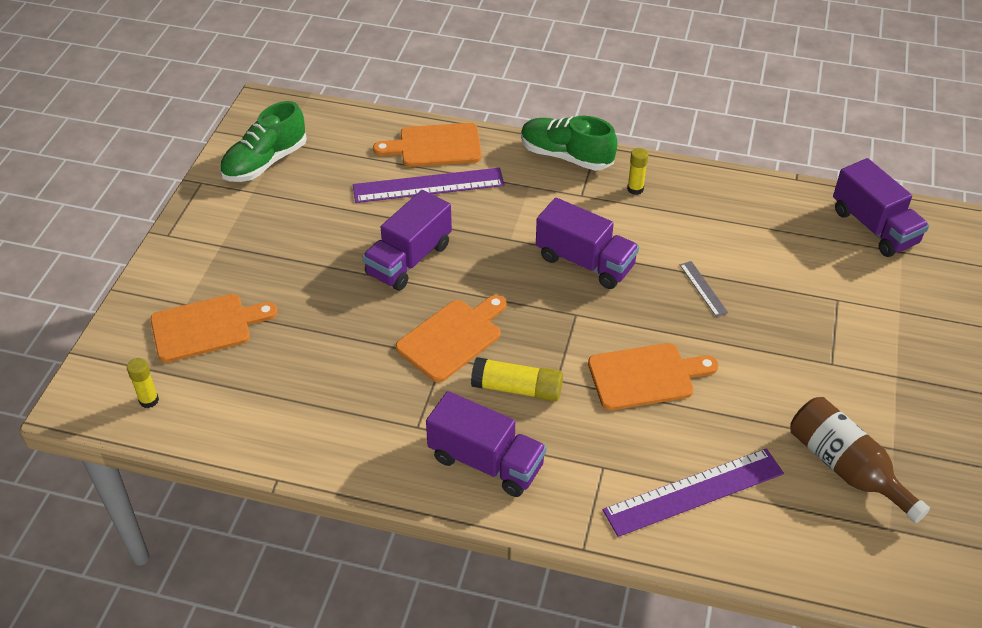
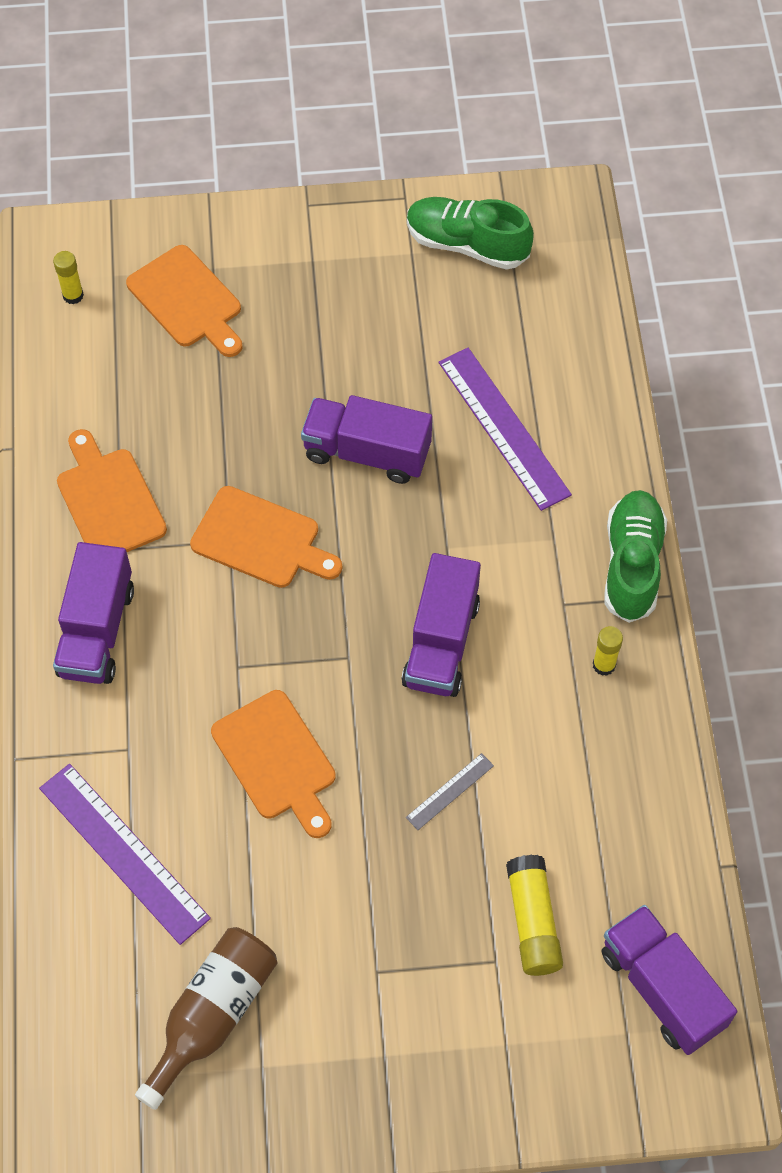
camera: 70 degrees right, 15 degrees up
(435, 146) = (580, 409): orange cutting board -> orange cutting board (109, 500)
(517, 388) = (209, 629): yellow glue stick -> yellow glue stick (532, 921)
(874, 227) = (662, 988): purple truck -> purple truck turned 105 degrees clockwise

